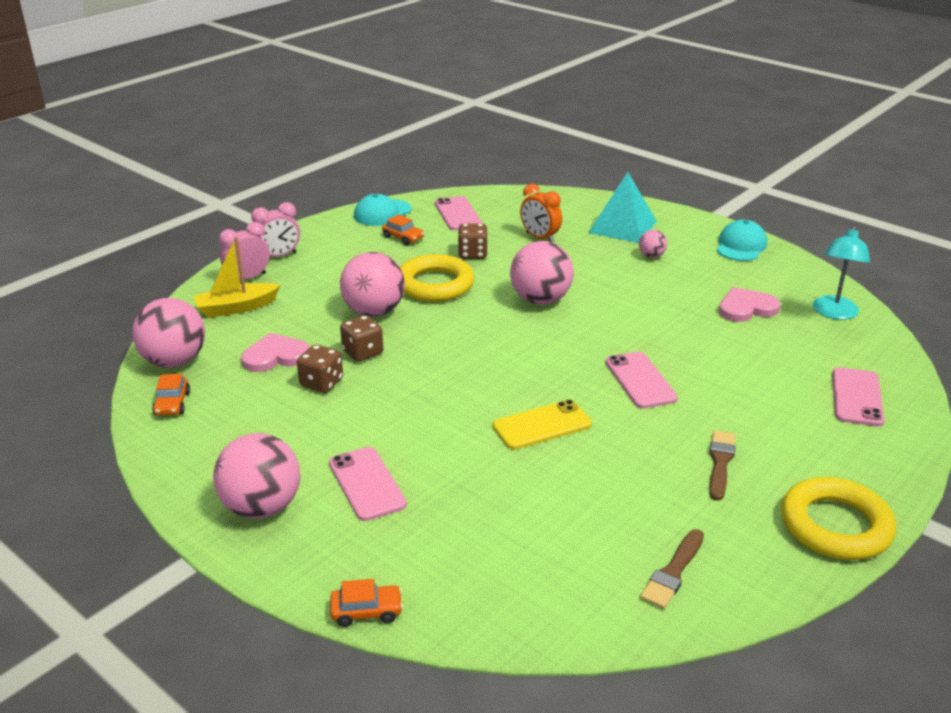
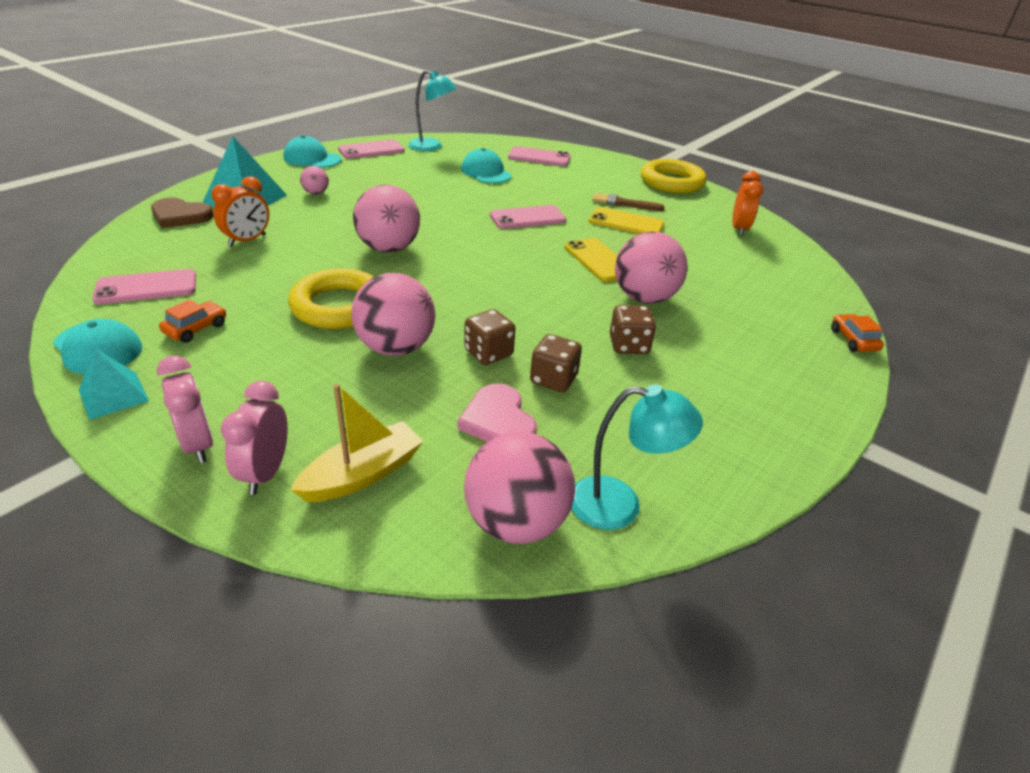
camera: 95 degrees left, 5 degrees up
(172, 404) = (620, 505): orange car -> turquoise lamp
(236, 308) = (362, 474): yellow boat -> yellow boat turned 105 degrees counterclockwise
(248, 278) = (265, 473): pink clock -> pink clock turned 45 degrees clockwise
(262, 507) = (771, 404): pink ball -> pink ball (644, 298)
(331, 226) = (113, 395): none -> turquoise pyramid
(367, 484) = (709, 344): pink phone -> pink phone (371, 150)
(472, 254) = (269, 281): brown dice -> brown dice (628, 345)
(577, 207) = (180, 216): none -> brown heart
(654, 458) = (626, 223): none -> yellow phone
(673, 572) = (739, 229): brown brush -> orange clock
(746, 308) = (420, 170): pink heart -> none
(769, 353) = (486, 172): none -> turquoise cap

